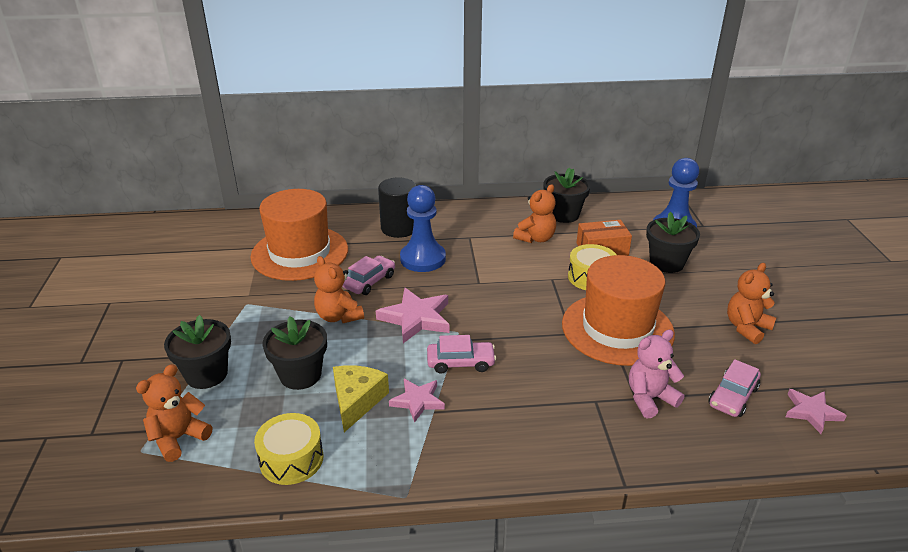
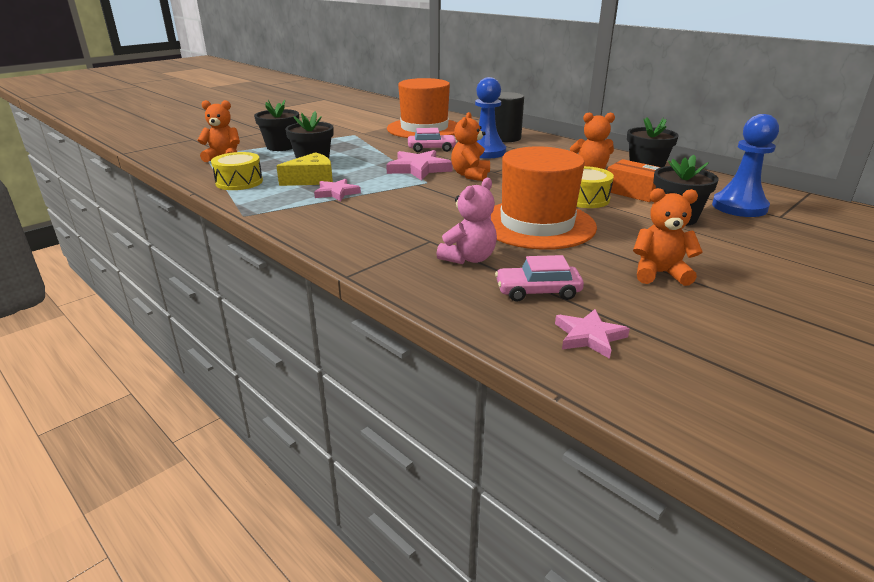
camera: 50 degrees right, 5 degrees down
(338, 316) = (382, 153): orange teddy bear -> orange teddy bear (470, 175)
(460, 362) = (396, 192): pink car -> none
(649, 398) = (469, 258): pink teddy bear -> pink teddy bear turned 105 degrees clockwise

